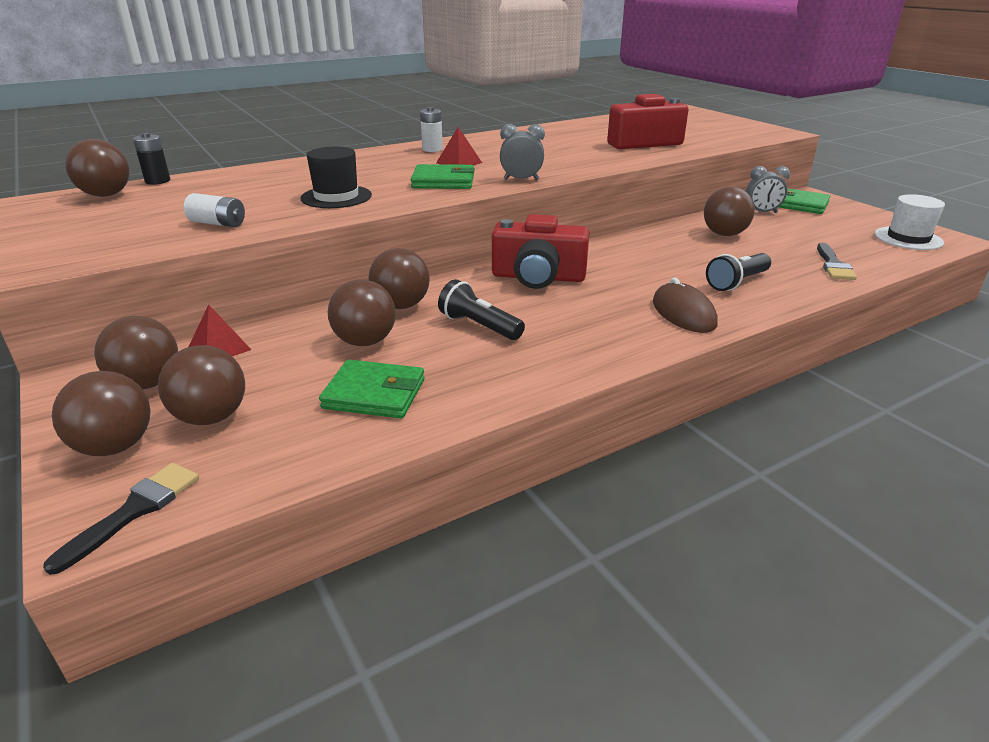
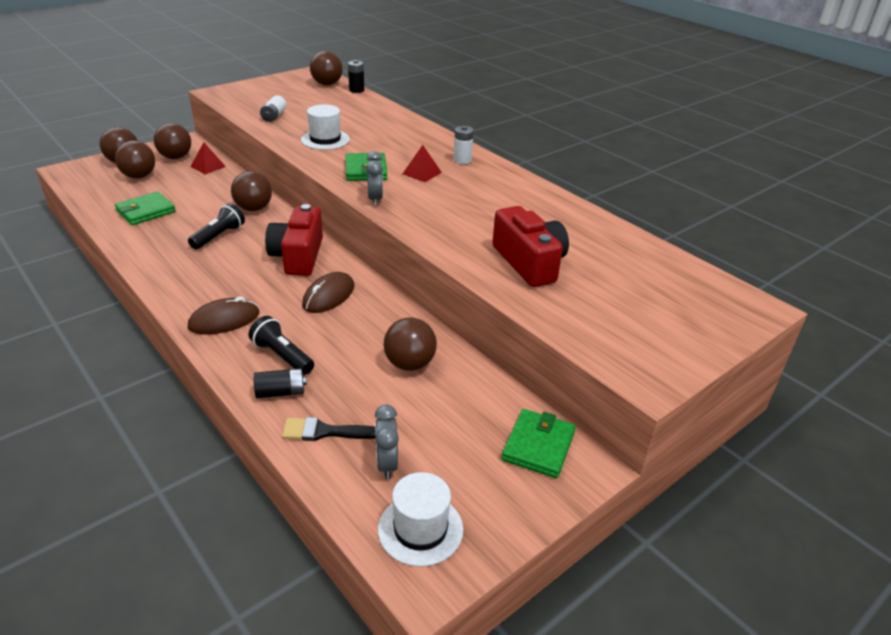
camera: 80 degrees right, 5 degrees up
(135, 510) = (75, 174): black brush -> none
(336, 197) = (325, 139): black hat -> white hat
(365, 342) = (206, 202): brown ball -> none
(374, 394) = (146, 211): green wallet -> green wallet turned 45 degrees clockwise
(622, 262) = (329, 296): none -> brown mouse
(761, 212) = (493, 404): grey clock -> grey clock (386, 464)
(793, 282) = (281, 392): none -> black battery

